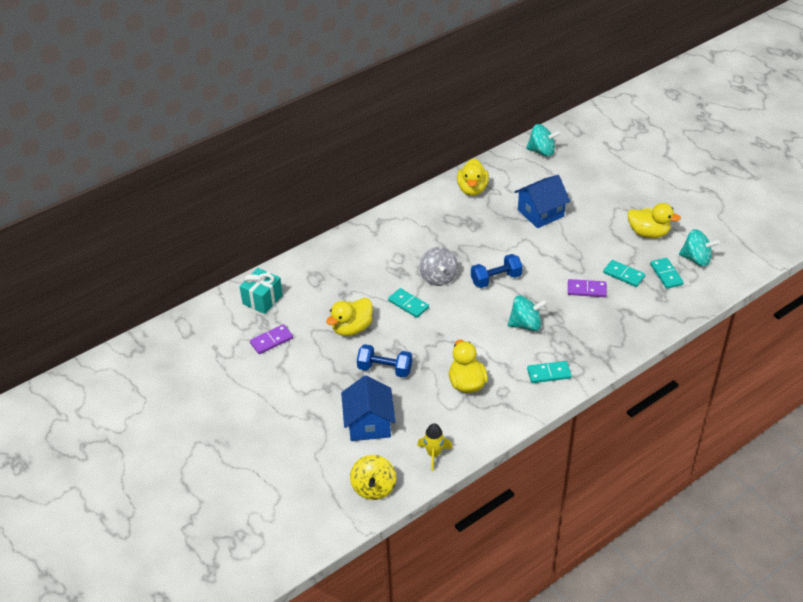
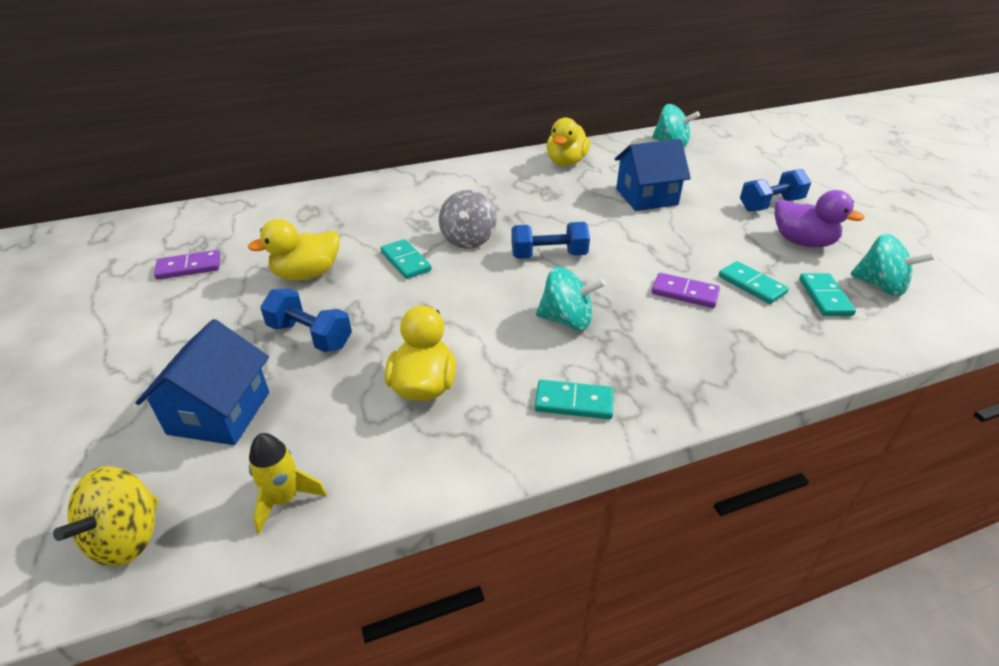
camera: 15 degrees right, 5 degrees down
(262, 299) = (223, 222): turquoise gift -> none
(623, 203) = (770, 205): none -> blue dumbbell
(648, 233) = (802, 242): yellow duck -> purple duck

